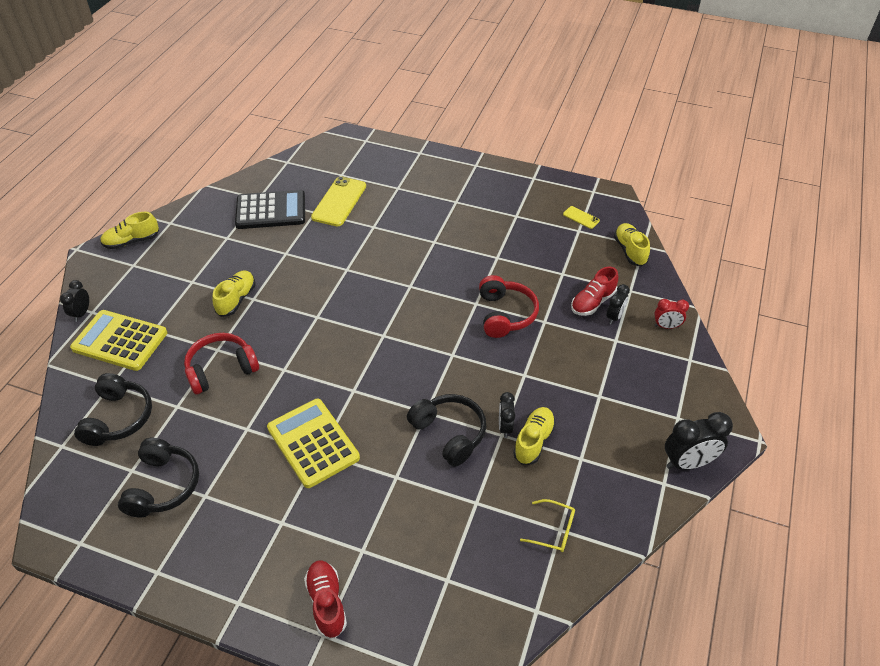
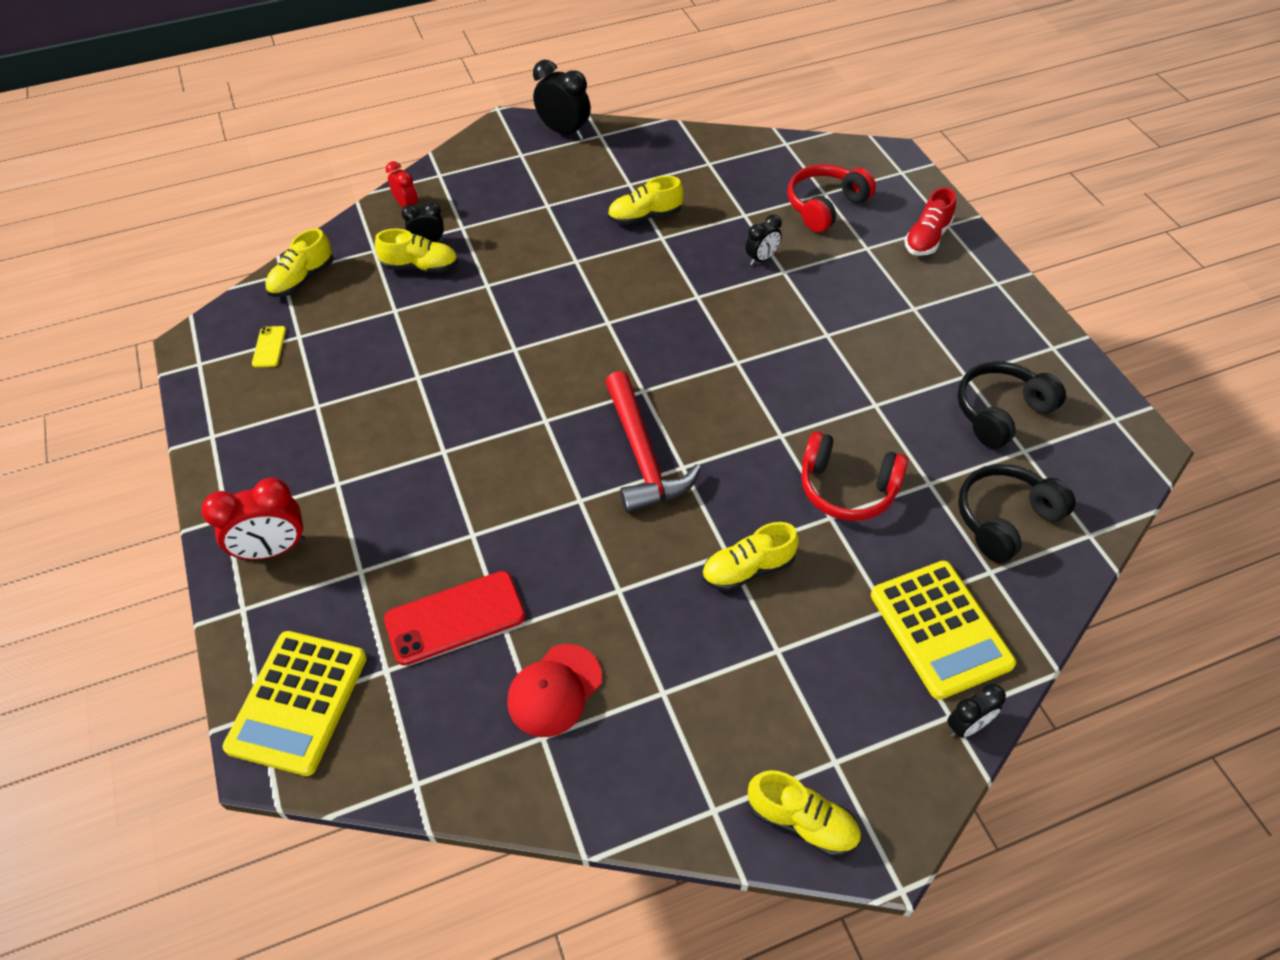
camera: 130 degrees left, 5 degrees up
(271, 210) = (554, 690): black calculator -> red cap
(313, 443) = (825, 346): yellow calculator -> yellow calculator (298, 702)
(339, 202) = (455, 618): yellow phone -> red phone
(343, 307) = (642, 455): none -> red hammer
(440, 170) = (273, 549): none -> red clock
(449, 433) = (700, 268): black headphones -> none
(505, 314) = (507, 317): red headphones -> red headphones (825, 206)
(505, 427) = (651, 240): black clock -> black clock (761, 258)
(554, 530) = (714, 166): yellow glasses -> none
(592, 302) = (420, 266): red shoe -> yellow shoe

